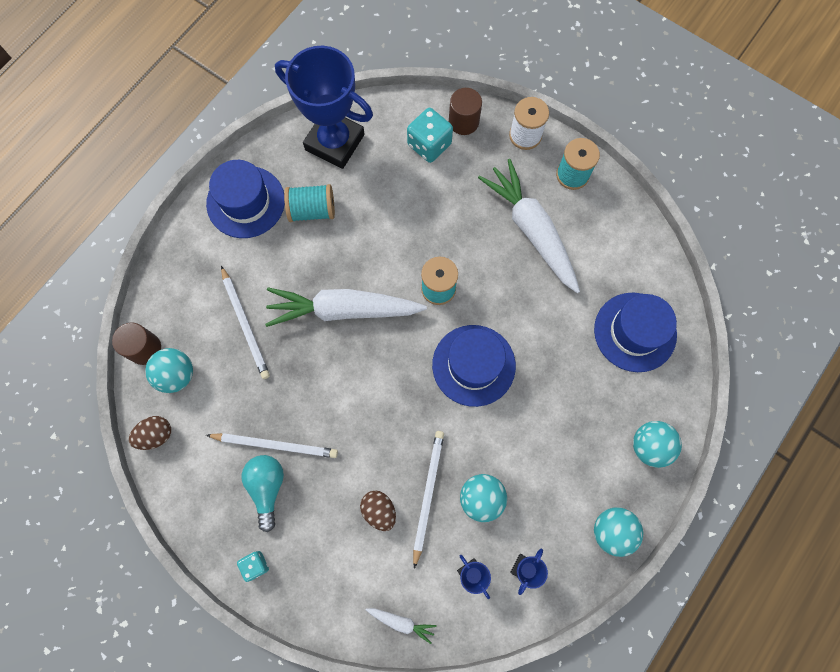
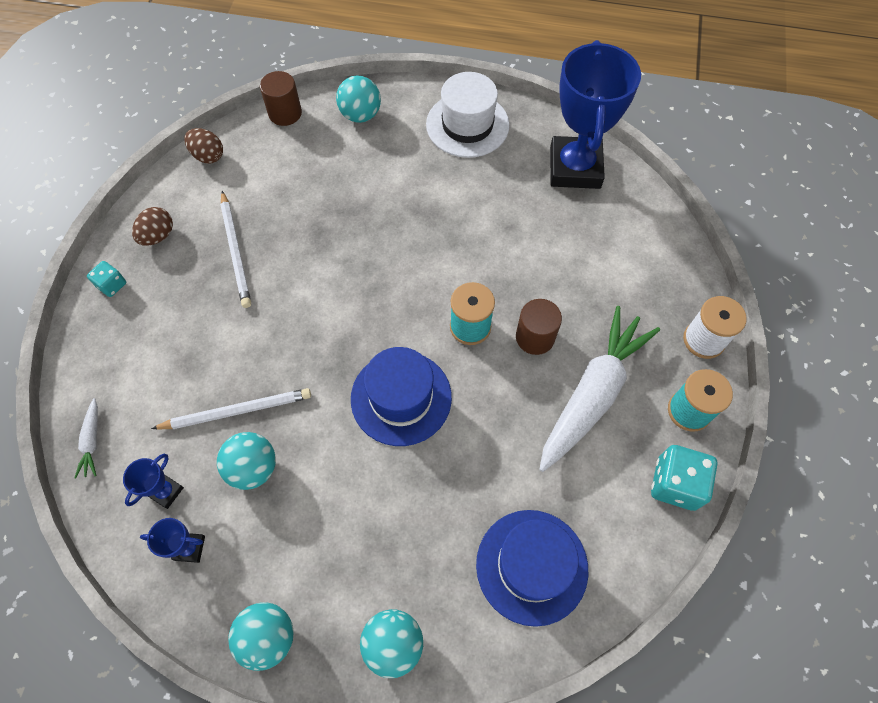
camera: 65 degrees right, 10 degrees down
(176, 375) = (271, 146): turquoise ball -> turquoise ball (360, 115)
(245, 324) = (345, 176): white pencil -> none
(246, 202) = (467, 125): blue hat -> white hat
(267, 487) = (191, 262): turquoise light bulb -> none
(312, 210) = (491, 180): turquoise spool -> none
(343, 310) = (400, 250): white carrot -> none
(379, 510) = (203, 371): brown egg -> brown egg (158, 236)
(429, 144) = (628, 251): turquoise dice -> turquoise dice (675, 484)
(463, 122) = (677, 272): brown cylinder -> brown cylinder (535, 337)

